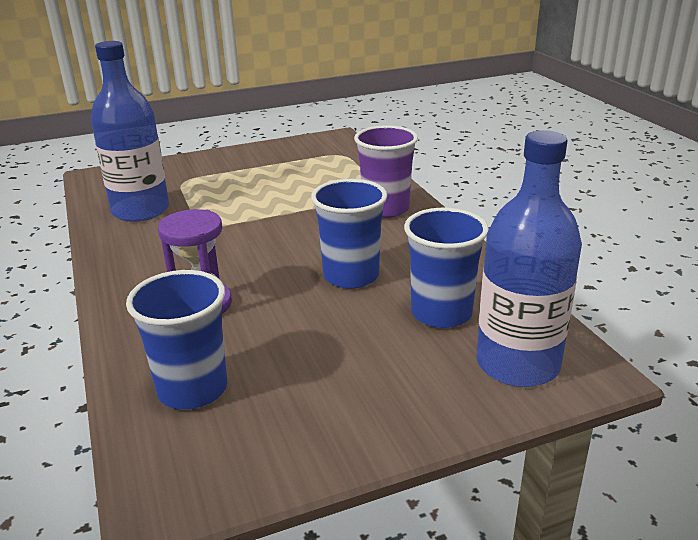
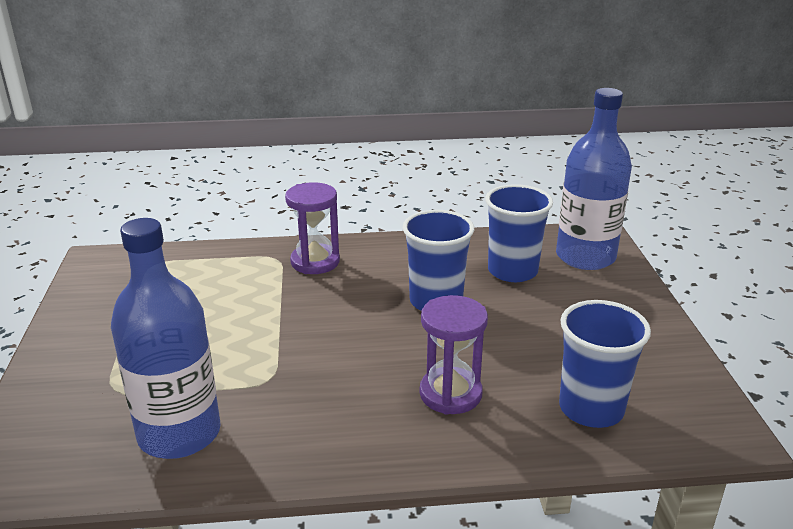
camera: 75 degrees left, 0 degrees up
(385, 209) = (315, 262): purple cup -> purple hourglass

